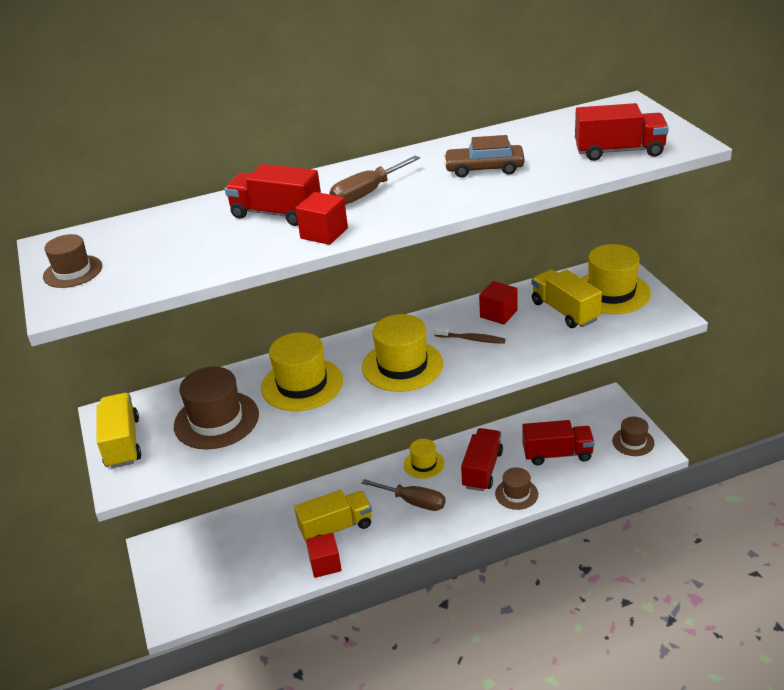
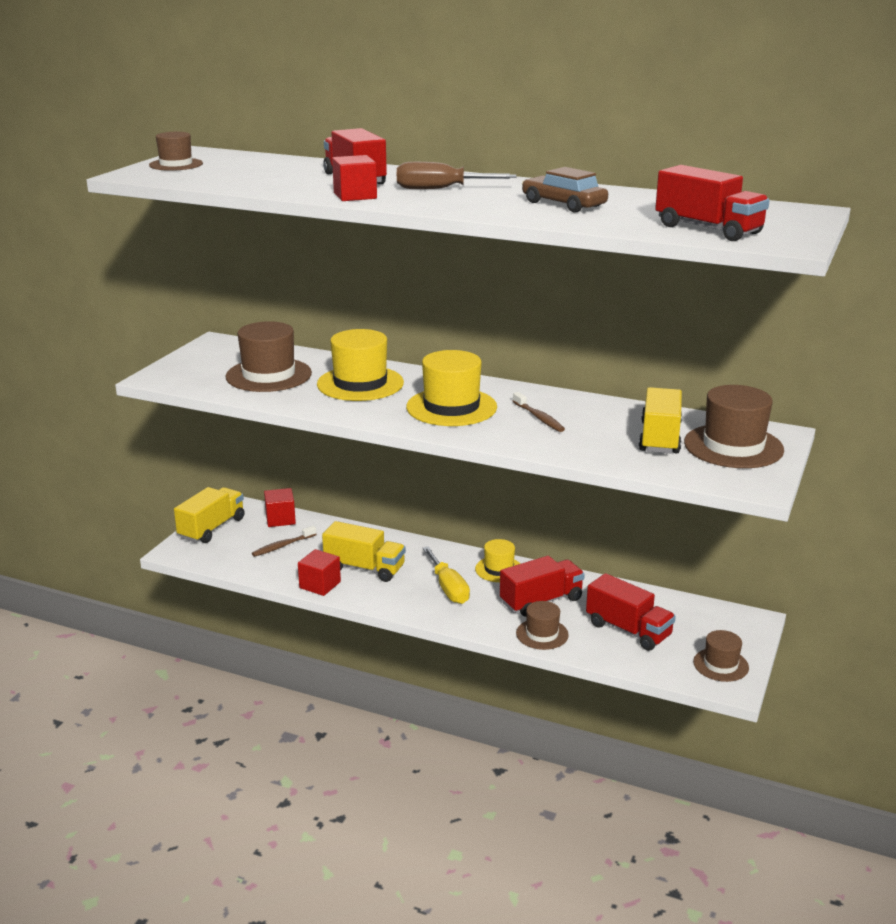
camera: 40 degrees right, 10 degrees down
(122, 443) = (194, 359): yellow truck -> yellow truck (212, 528)
(248, 552) = (282, 546): none -> brown toothbrush
(414, 502) = (448, 588): brown screwdriver -> yellow screwdriver
(498, 314) = (596, 414): red cube -> red cube (280, 519)
(611, 292) = (733, 446): yellow hat -> brown hat

